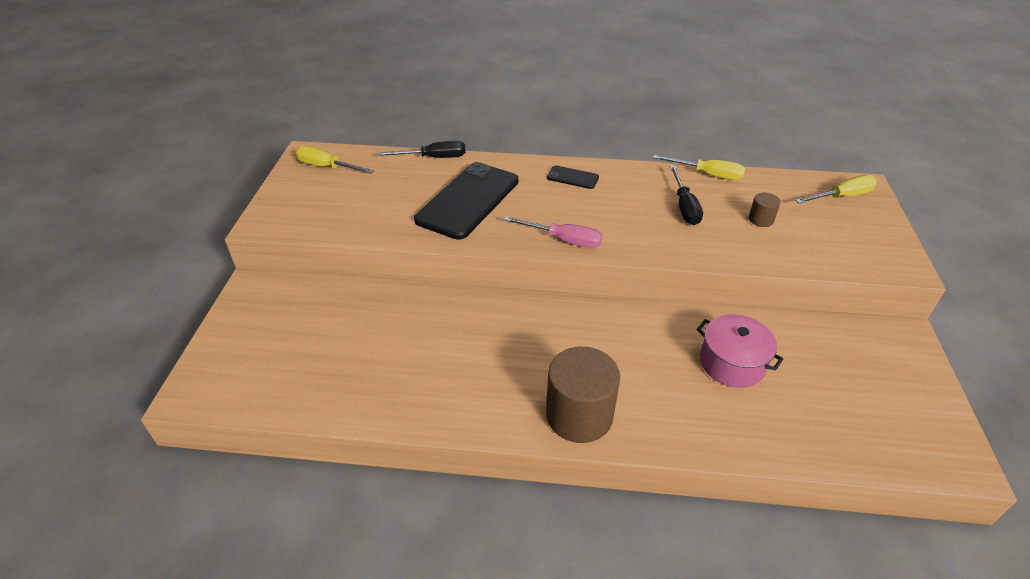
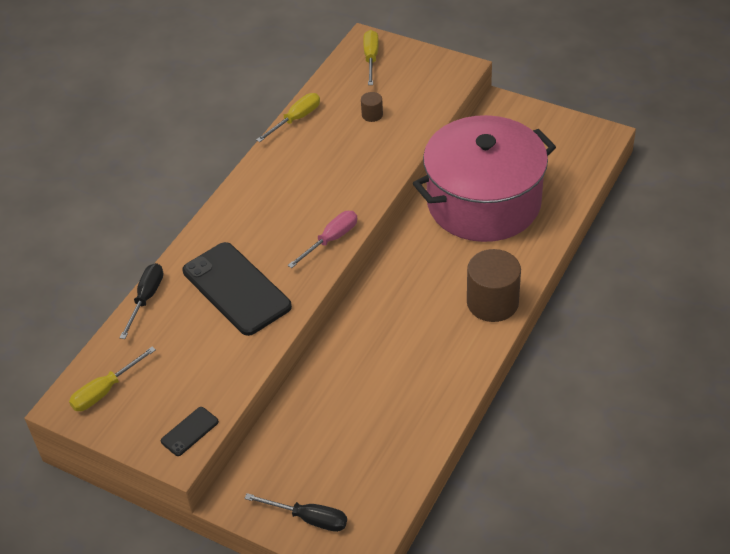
camera: 65 degrees left, 5 degrees up
(572, 177) = (246, 206): black phone -> black phone (189, 431)
(684, 207) = (331, 151): black screwdriver -> black screwdriver (309, 518)
(732, 363) = (484, 202): pink pot -> pink pot, size x2.27

